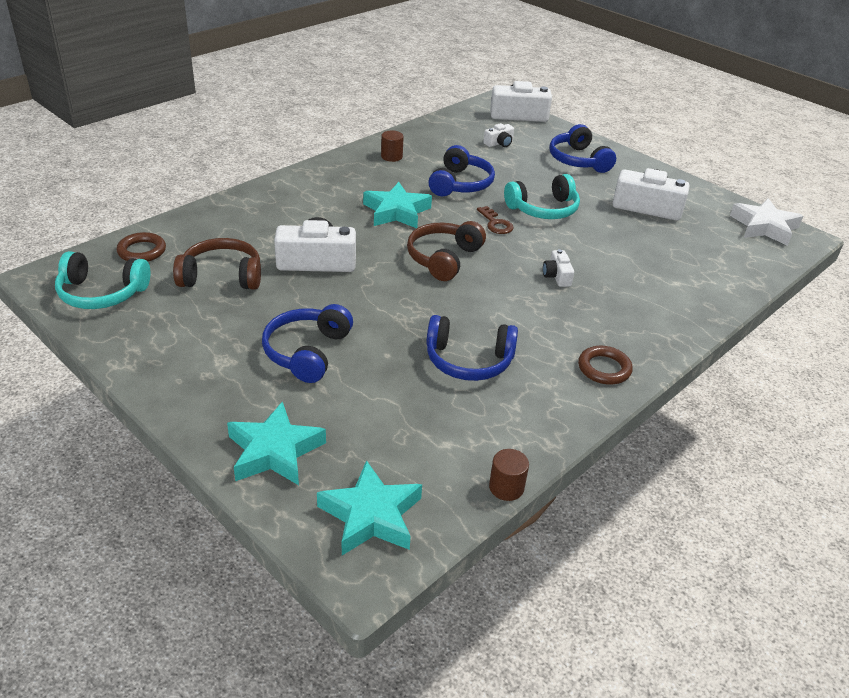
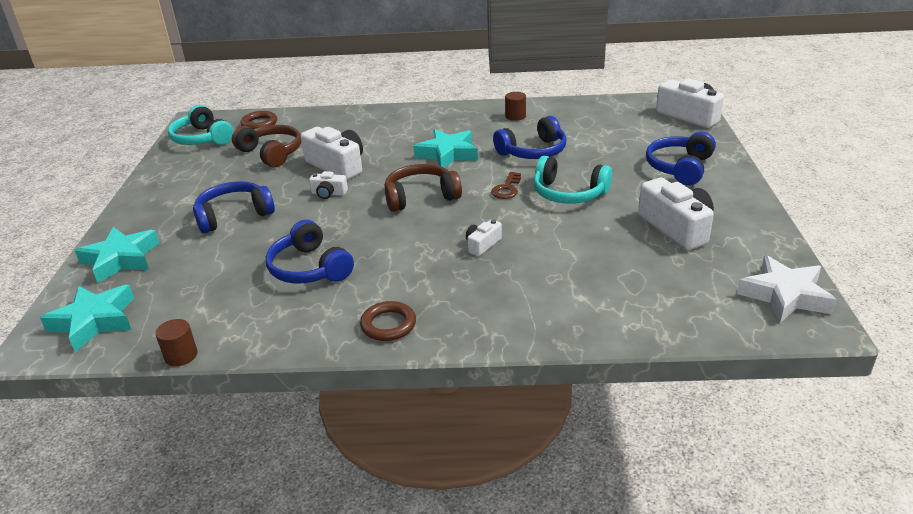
camera: 50 degrees right, 5 degrees down
(499, 143) = (627, 132): white camera -> white camera (328, 193)

